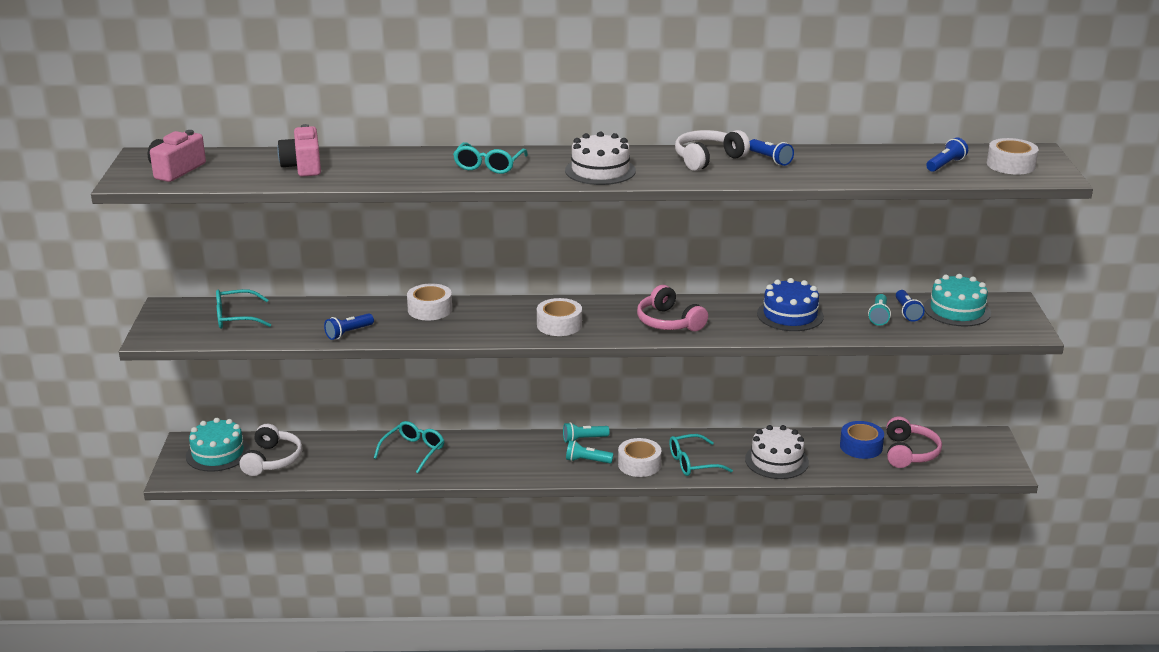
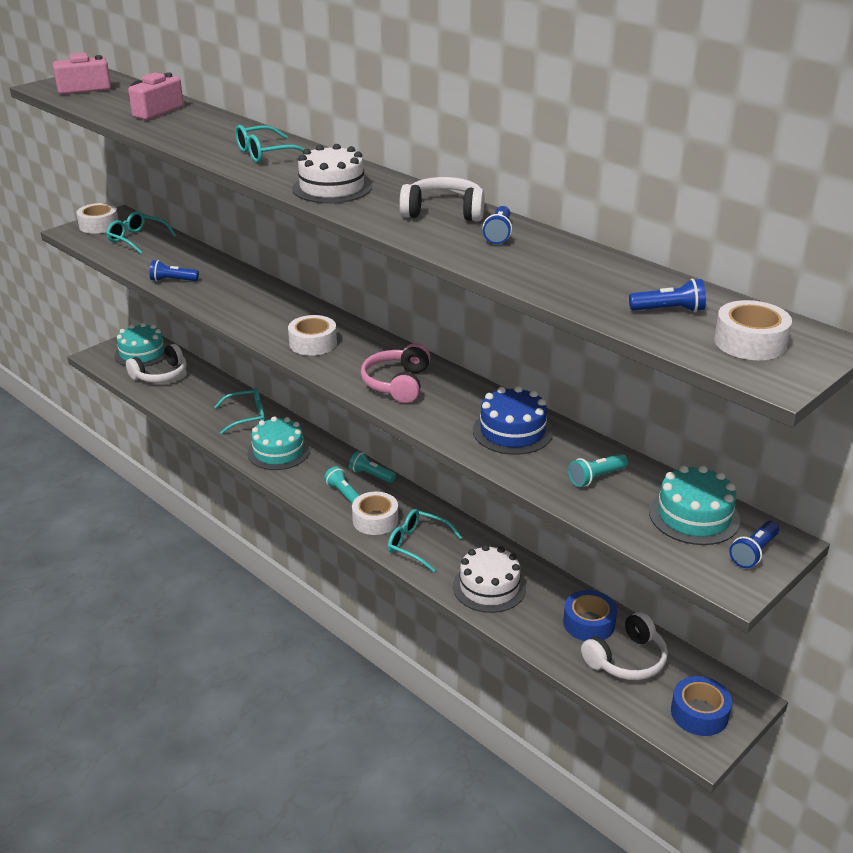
camera: 45 degrees right, 5 degrees up
(430, 309) = (254, 288): white tape -> white tape (99, 225)
(487, 461) = (278, 451): none -> turquoise cake
(907, 312) = (634, 489): blue flashlight -> blue flashlight (753, 552)
(909, 453) = (627, 659): pink headphones -> white headphones
(982, 456) = (699, 713): none -> blue tape

